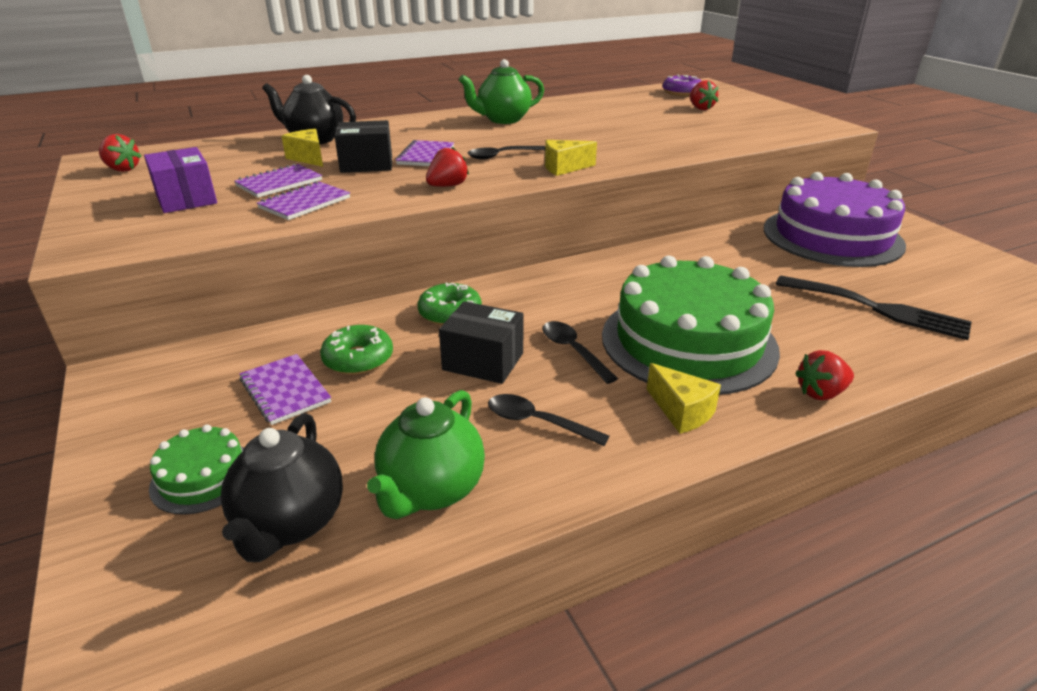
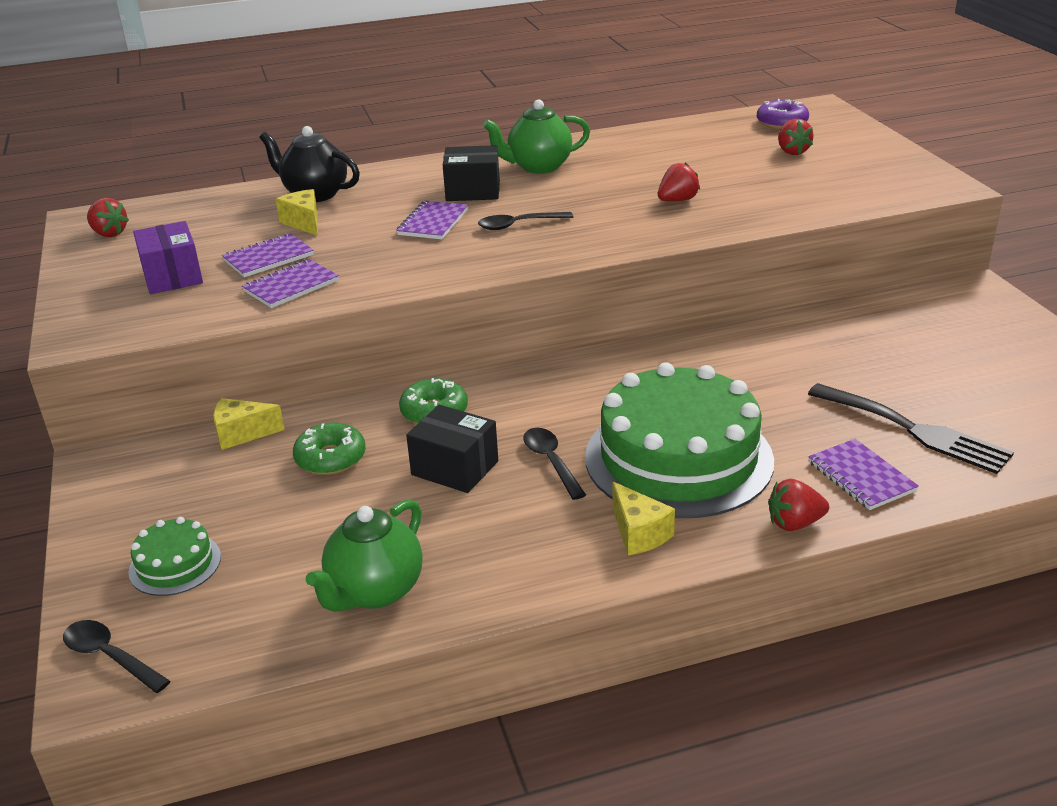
camera: 10 degrees right, 0 degrees up
(285, 391) = (256, 487): purple notebook -> purple notebook (861, 476)
(290, 523) = (246, 610): black teapot -> none
(366, 164) = (365, 233): black box -> black box (473, 191)
(447, 186) = (445, 267): red strawberry -> red strawberry (677, 200)
(538, 422) = (491, 534): black spoon -> black spoon (110, 657)
(564, 168) = (584, 245): yellow cheese -> yellow cheese (242, 434)
(832, 236) = (913, 332): purple cake -> none

